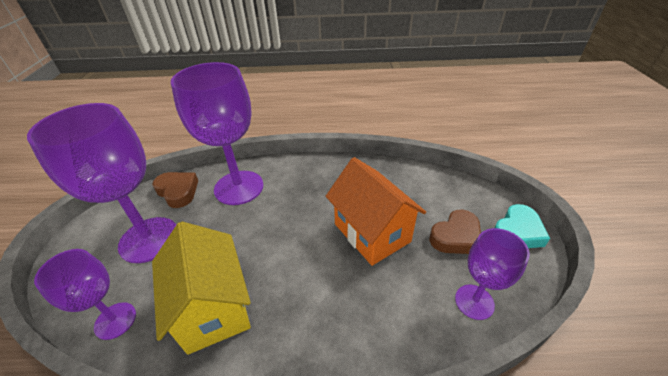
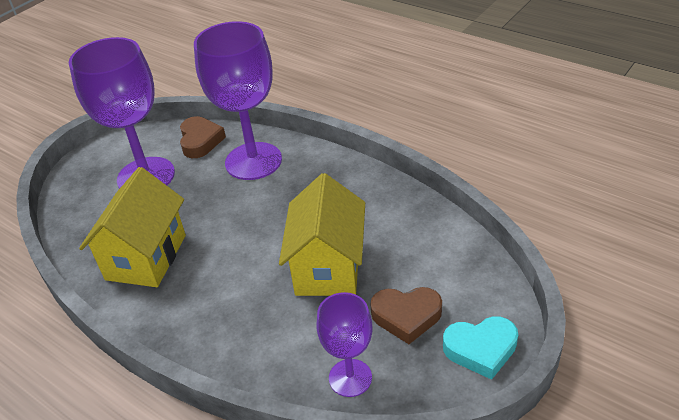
camera: 40 degrees right, 0 degrees up
(115, 320) = (80, 229): purple goblet -> none
(372, 233) = (328, 267): orange house -> yellow house

